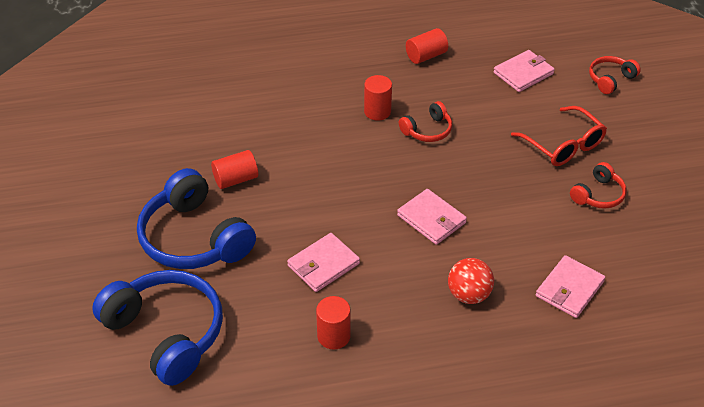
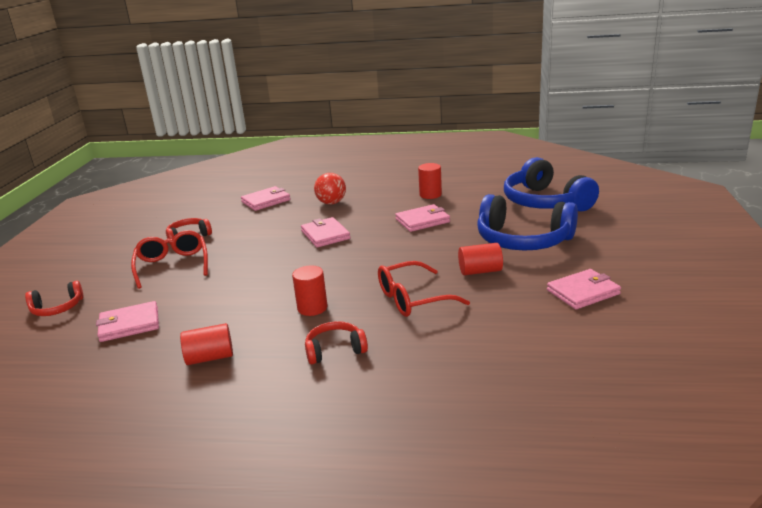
camera: 160 degrees left, 20 degrees down
(137, 163) = (583, 292): none -> pink wallet
(194, 238) = (523, 240): blue headphones -> blue headphones turned 135 degrees clockwise
(291, 134) = (412, 299): none -> red glasses
(427, 130) = (277, 287): red headphones -> red headphones (335, 350)

